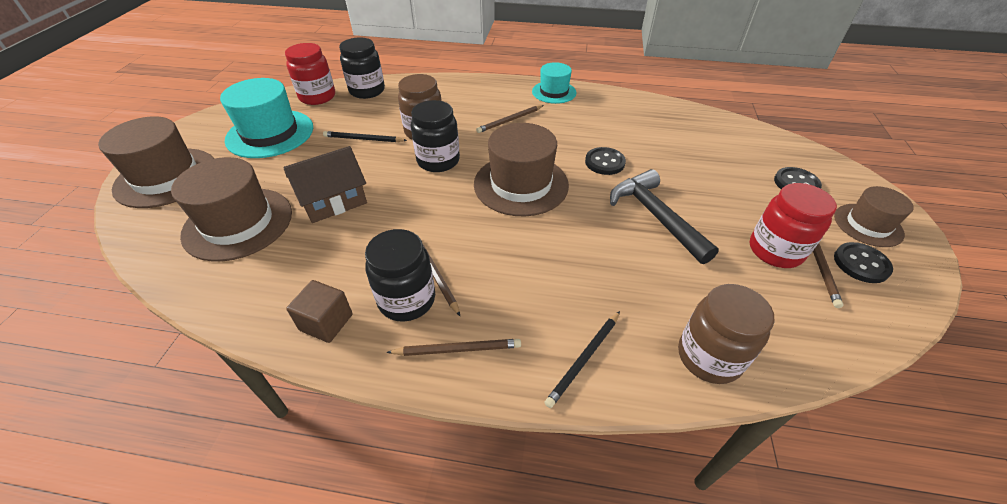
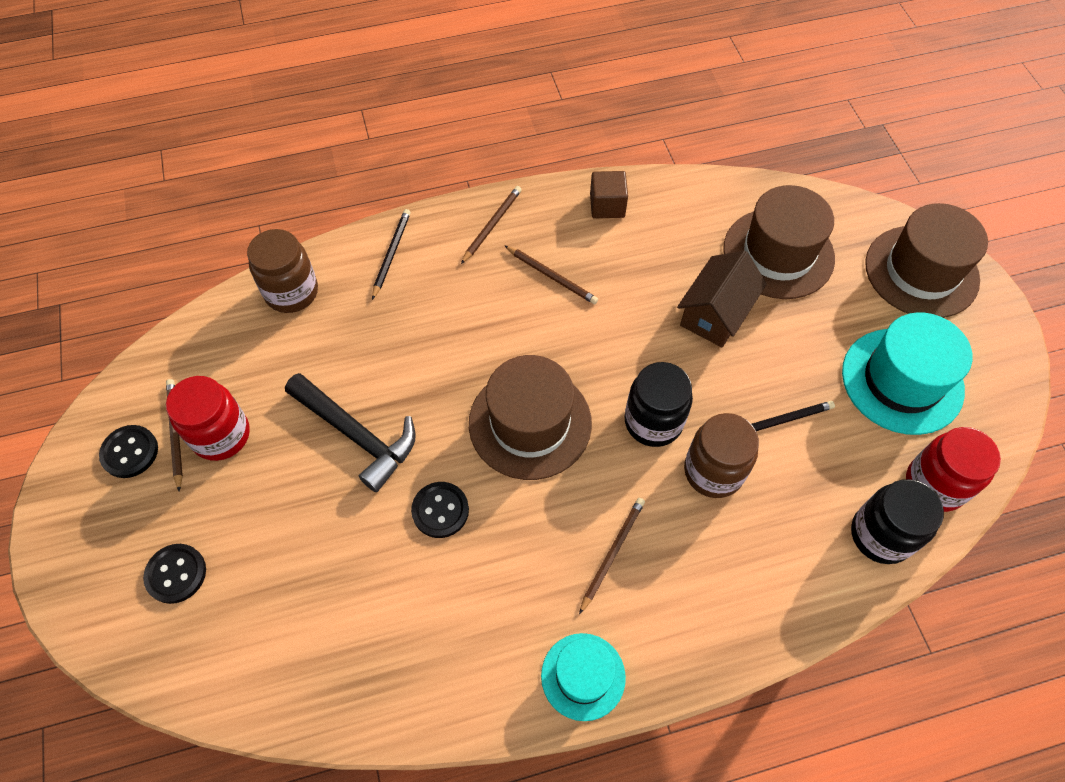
camera: 155 degrees right, 15 degrees up
(407, 300) = (558, 245): black jar -> none
(457, 349) = (492, 225): brown pencil -> brown pencil turned 150 degrees clockwise
(868, 225) = (101, 523): brown hat -> none

